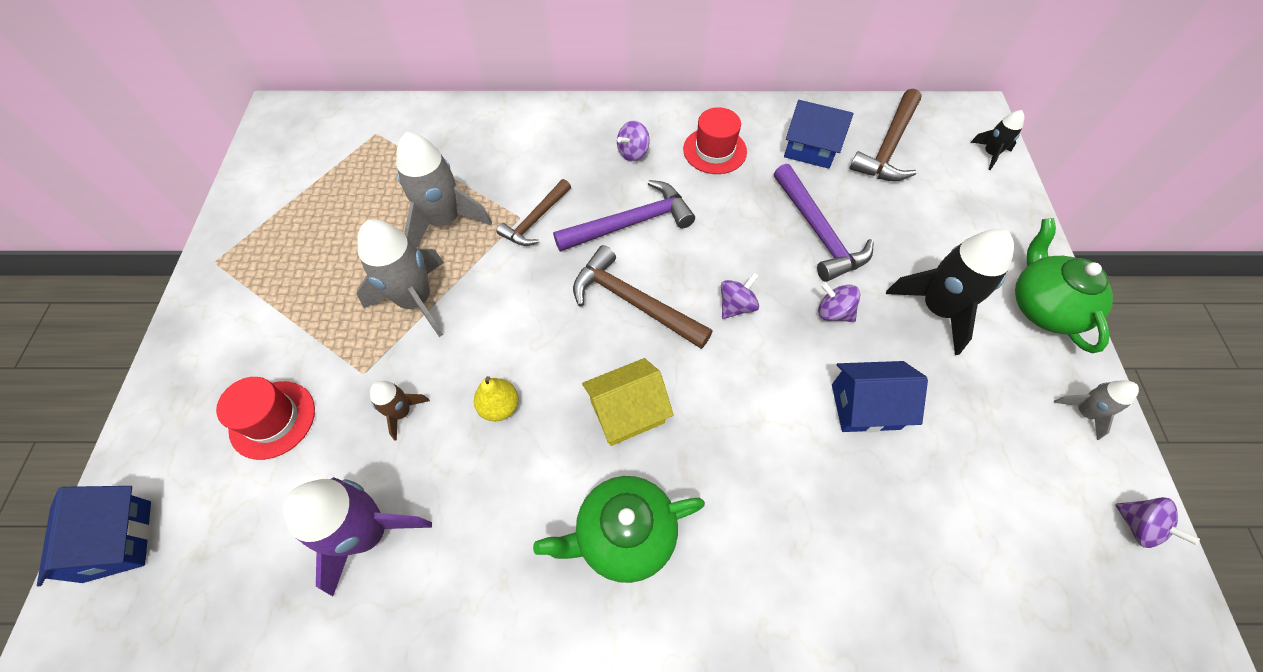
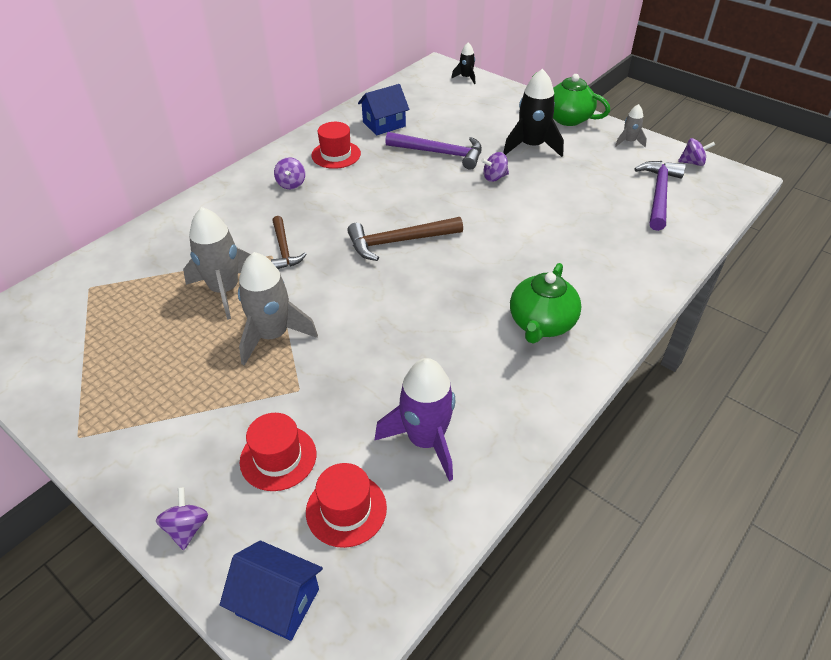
camera: 50 degrees left, 15 degrees down
(243, 522) = (346, 509): none -> red hat
(401, 412) = (354, 383): brown rocket -> none
(499, 407) = (403, 334): yellow pear -> none
(627, 412) = (468, 283): yellow house -> none
(631, 223) = (342, 213): purple hammer -> purple hammer (659, 194)
(736, 306) = (450, 206): purple spinning top -> purple spinning top (187, 528)
(865, 406) = (558, 199): blue house -> none
(888, 147) = (419, 101): brown hammer -> none

